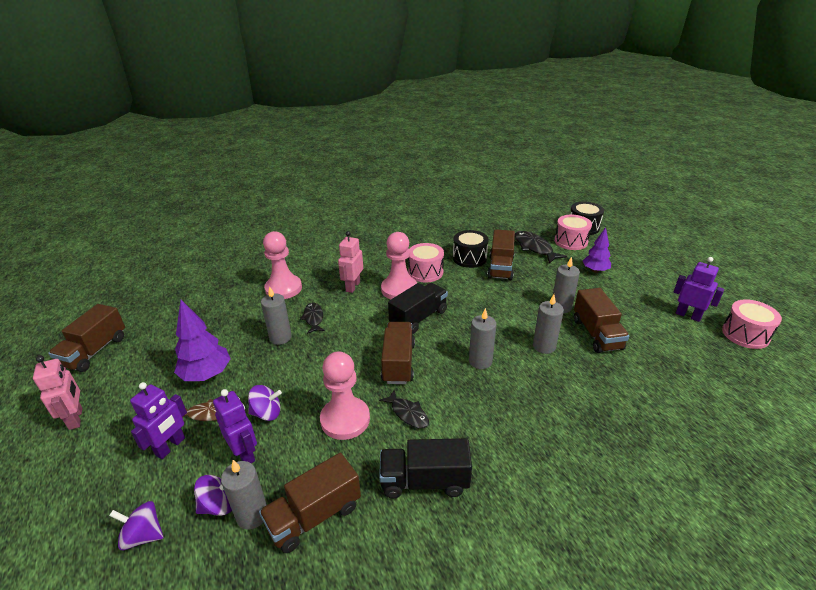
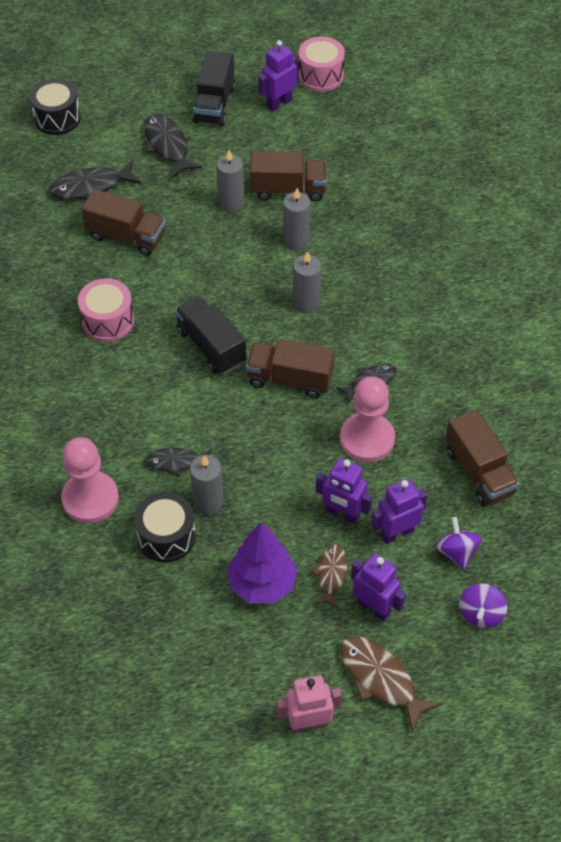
camera: 80 degrees left, 20 degrees up
(95, 351) = (175, 737): brown truck -> none
(98, 460) = (381, 679): none -> brown fish
(252, 515) = (471, 522): grey candle -> none
(267, 413) = (342, 514): purple spinning top -> purple robot
(352, 286) = (115, 411): pink robot -> none
(399, 289) = (140, 357): pink pawn -> none
(424, 481) = (455, 382): black truck -> black truck (214, 104)
(469, 258) = (90, 264): black drum -> black drum (166, 536)
(570, 241) = (89, 144): pink drum -> none
(595, 270) = (167, 146): purple tree -> black fish

